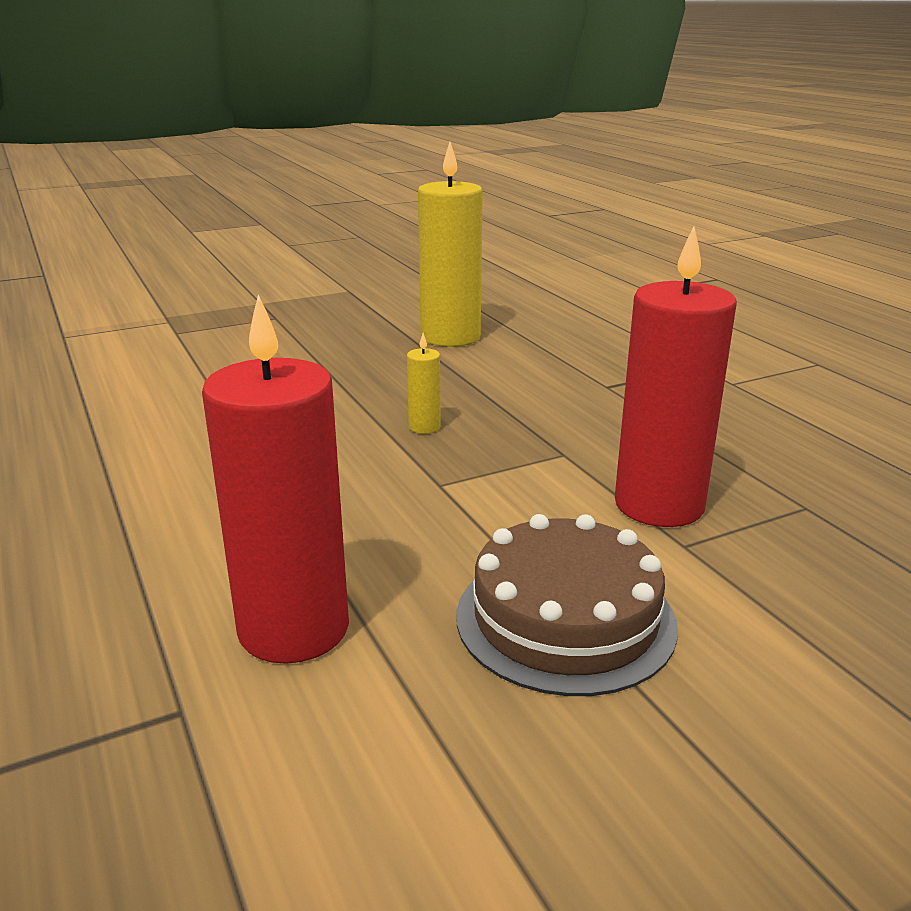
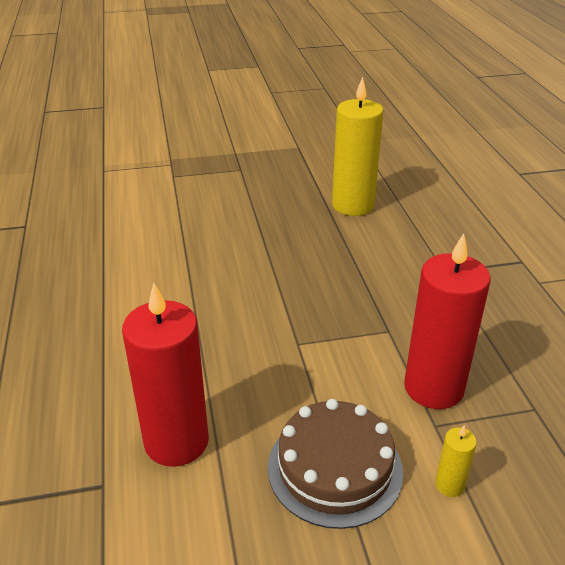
camera: 15 degrees right, 10 degrees up
(424, 427) = (305, 290): yellow candle -> yellow candle (449, 485)

